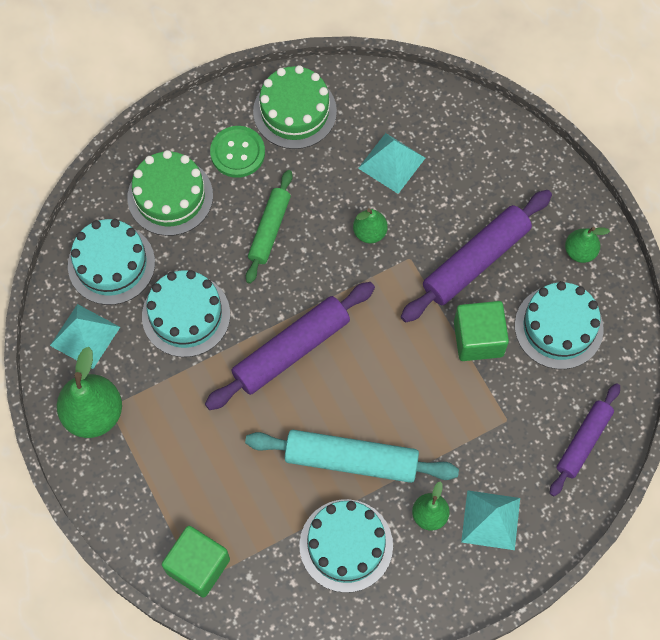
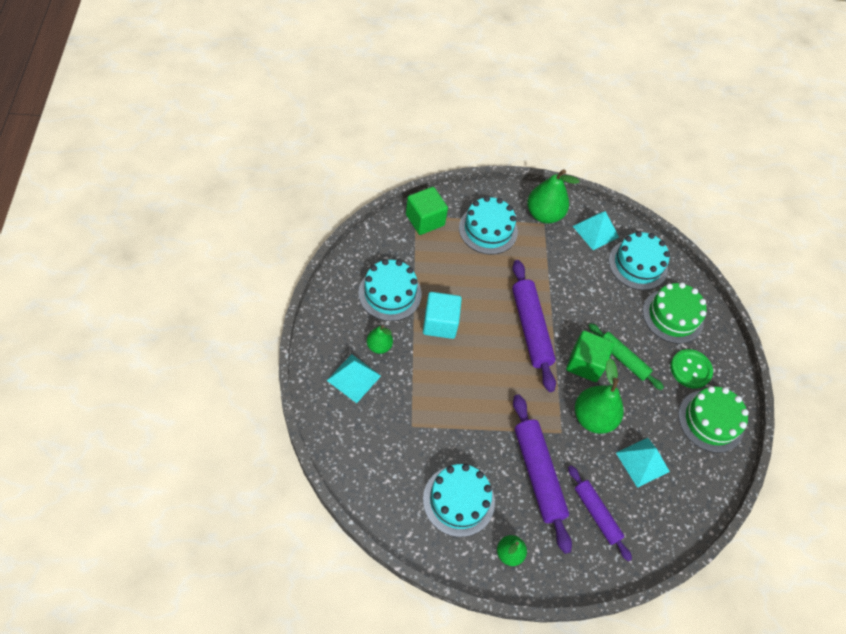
camera: 110 degrees right, 10 degrees down
(186, 315) = (584, 285): turquoise cake -> turquoise cake (488, 230)
(351, 460) = (440, 323): turquoise rolling pin -> turquoise cube
(369, 232) = (593, 417): green pear -> green pear, size x1.77
(478, 339) = (479, 442): green cube -> green cube (585, 363)
(583, 441) = (368, 465): purple rolling pin -> purple rolling pin (596, 514)

